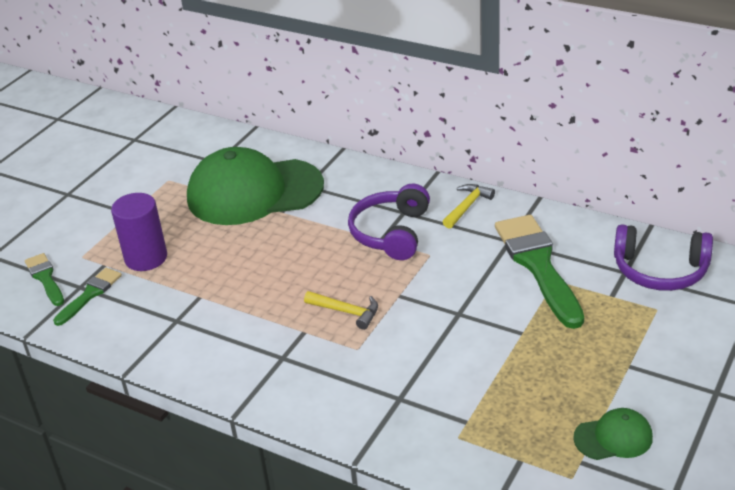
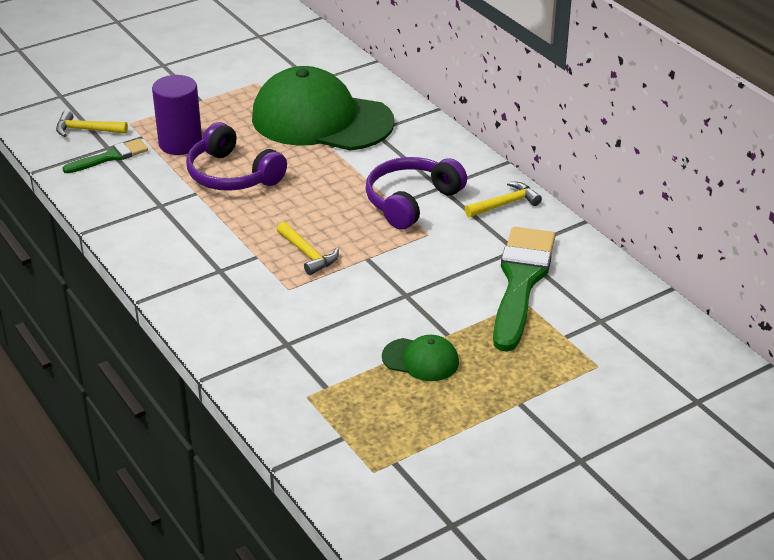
camera: 25 degrees right, 0 degrees up
(45, 278) = (86, 130): green brush -> yellow hammer
(613, 437) = (443, 456): green cap -> green cap (421, 360)
(660, 270) = (637, 333): purple headphones -> purple headphones (232, 175)

